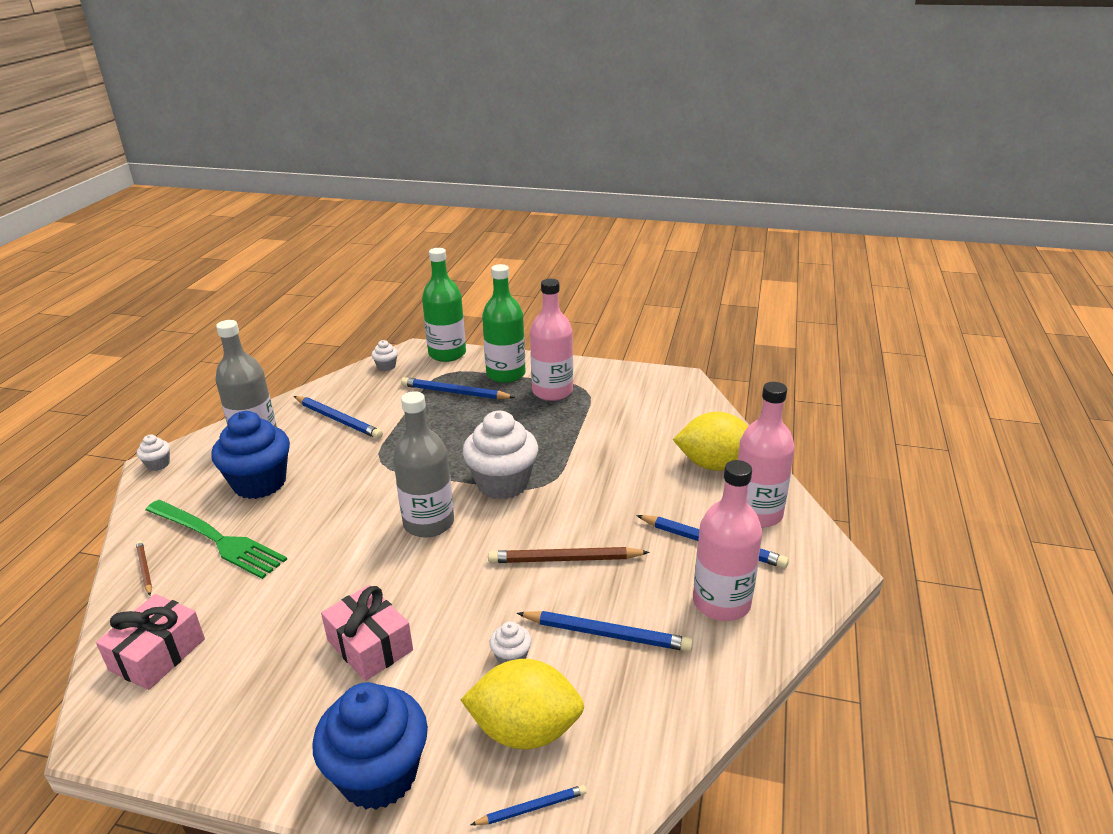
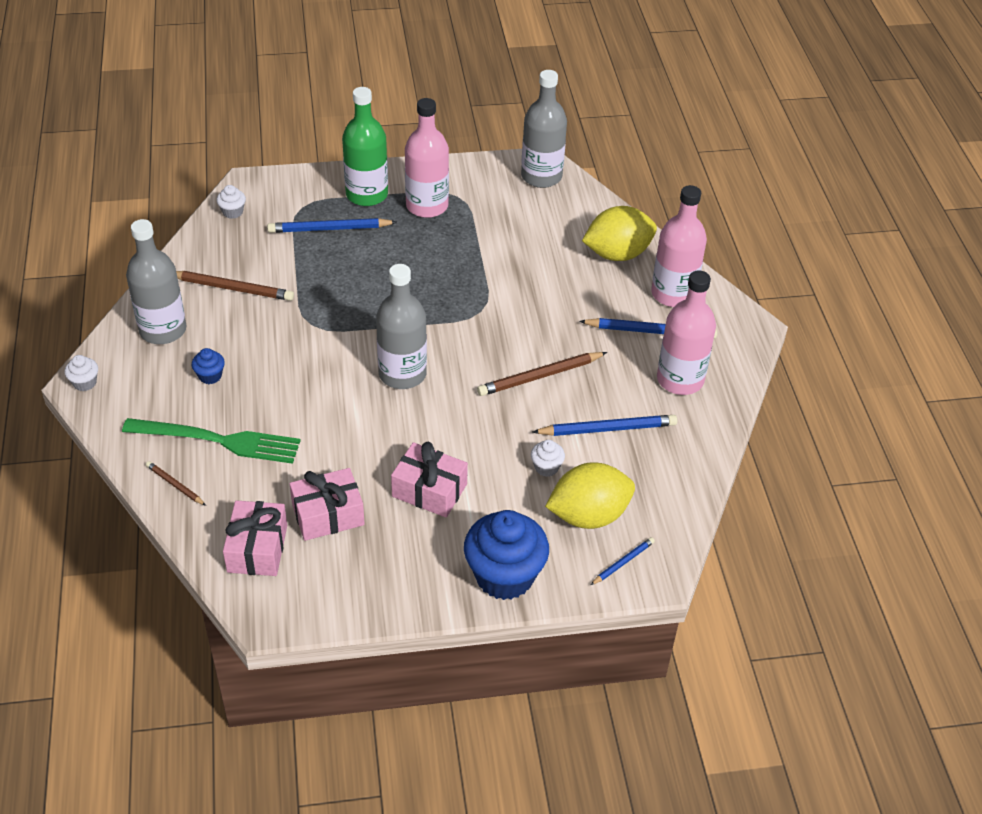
camera: 25 degrees left, 15 degrees up
(251, 640) = (328, 514): none -> pink gift
(259, 483) = (210, 376): blue cupcake -> blue cupcake, size x0.44
(338, 420) = (232, 288): blue pencil -> brown pencil
(447, 354) = (287, 181): green bottle -> none
(502, 483) = (443, 319): white cupcake -> none
(674, 388) = (541, 176): none -> grey bottle

